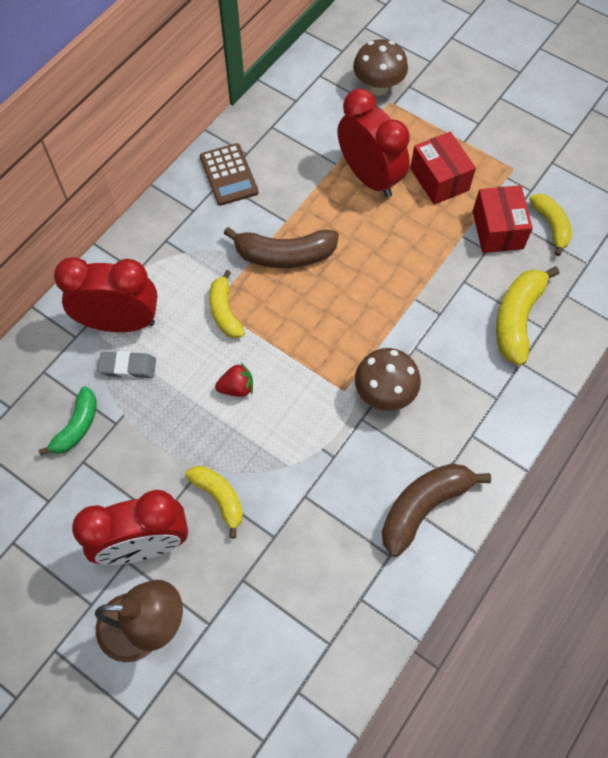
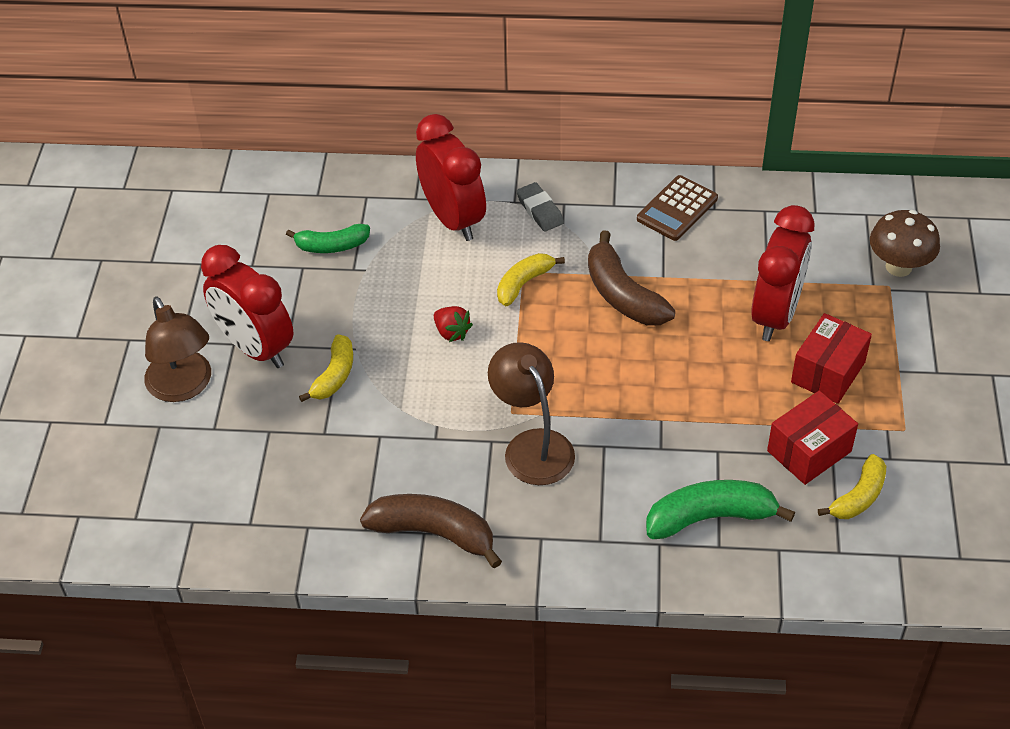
camera: 60 degrees right, 15 degrees down
(128, 367) = (413, 248): grey eraser -> grey eraser (539, 210)
(384, 393) = (532, 445): brown mushroom -> brown lamp
(517, 319) = (710, 517): yellow banana -> green banana

